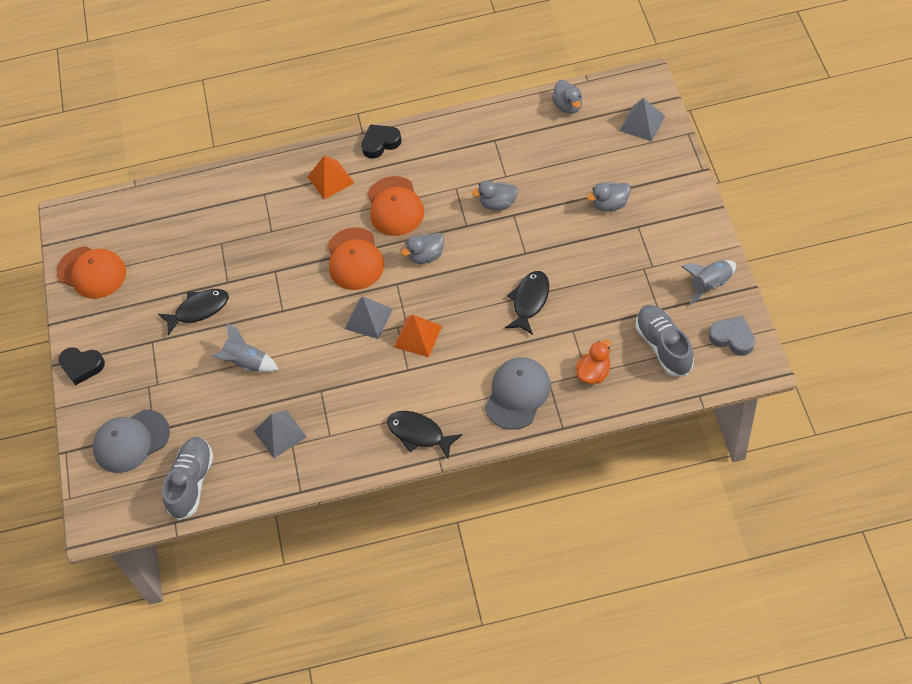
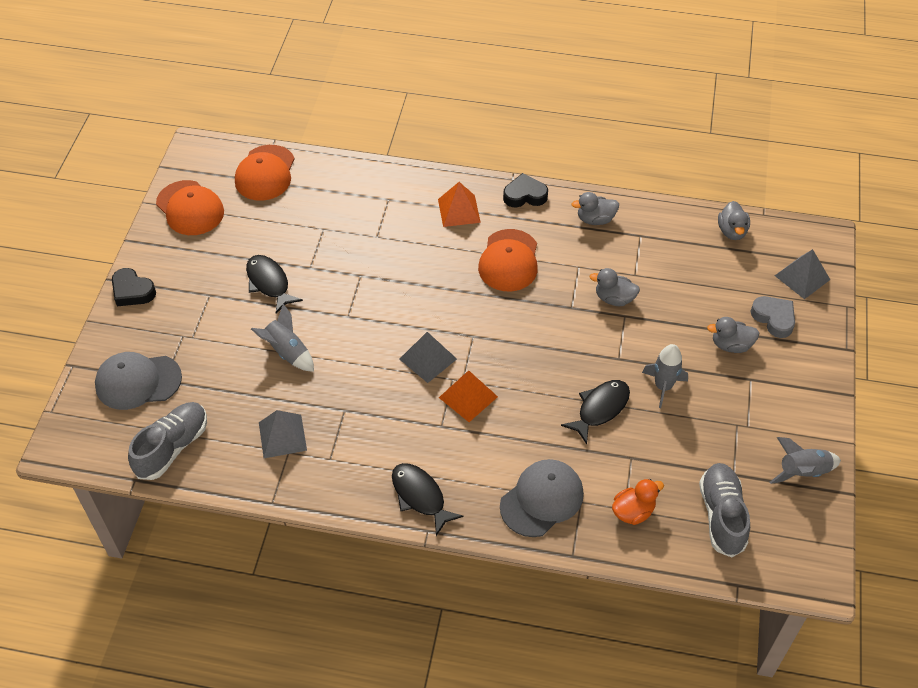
camera: 15 degrees right, 5 degrees down
(199, 310) = (269, 283): black fish -> black fish turned 120 degrees counterclockwise
(355, 259) = (443, 295): orange cap -> orange cap (265, 173)
(426, 256) = (516, 321): grey duck -> grey duck (595, 219)
(571, 261) = (663, 386): none -> grey rocket
(732, 338) = (802, 538): grey heart -> grey heart (774, 318)

